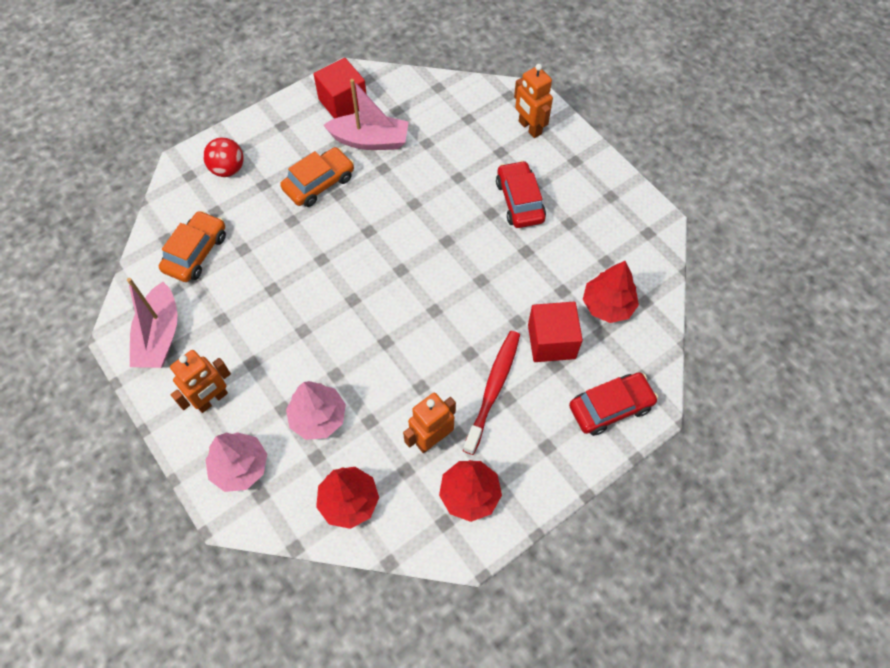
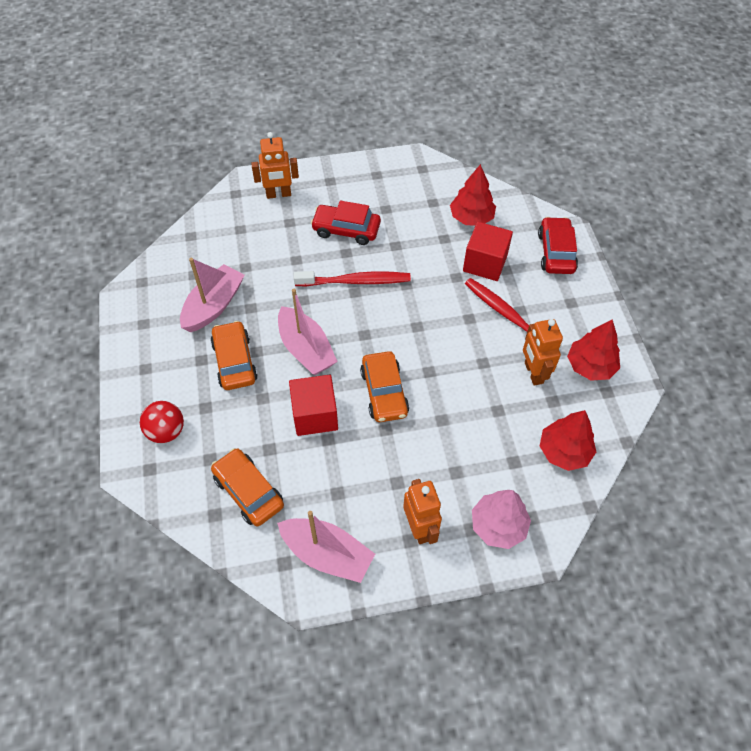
camera: 65 degrees left, 5 degrees down
(318, 417) = (477, 447): pink tree -> none
(342, 313) = (384, 392): none -> orange car
(343, 103) = (155, 310): red cube -> red cube (315, 415)
(359, 230) = (306, 349): none -> pink boat
(460, 236) = (355, 281): none -> red toothbrush

